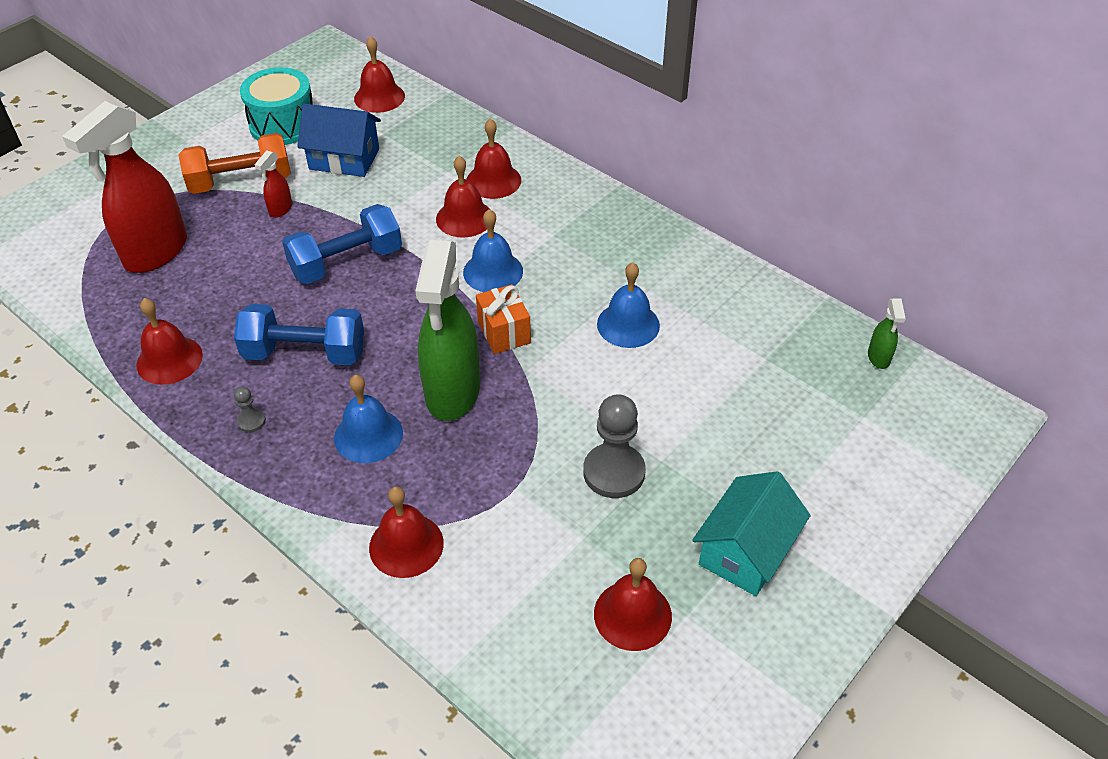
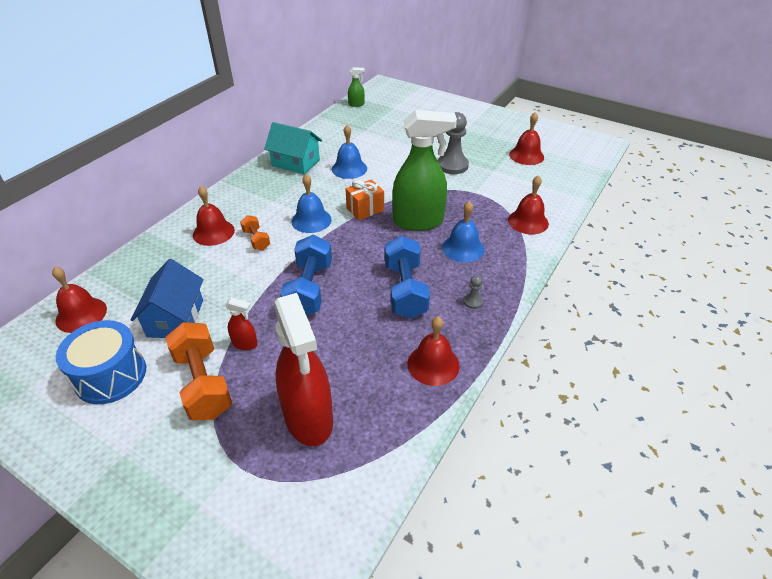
camera: 100 degrees left, 5 degrees down
(155, 253) = (309, 418): red spray bottle -> red spray bottle turned 45 degrees clockwise
(283, 124) = (110, 375): turquoise drum -> blue drum
(346, 262) = (309, 289): blue dumbbell -> blue dumbbell turned 45 degrees clockwise
(464, 218) = (256, 240): red bell -> orange dumbbell
(746, 551) = (479, 132): turquoise house -> turquoise house (296, 162)

